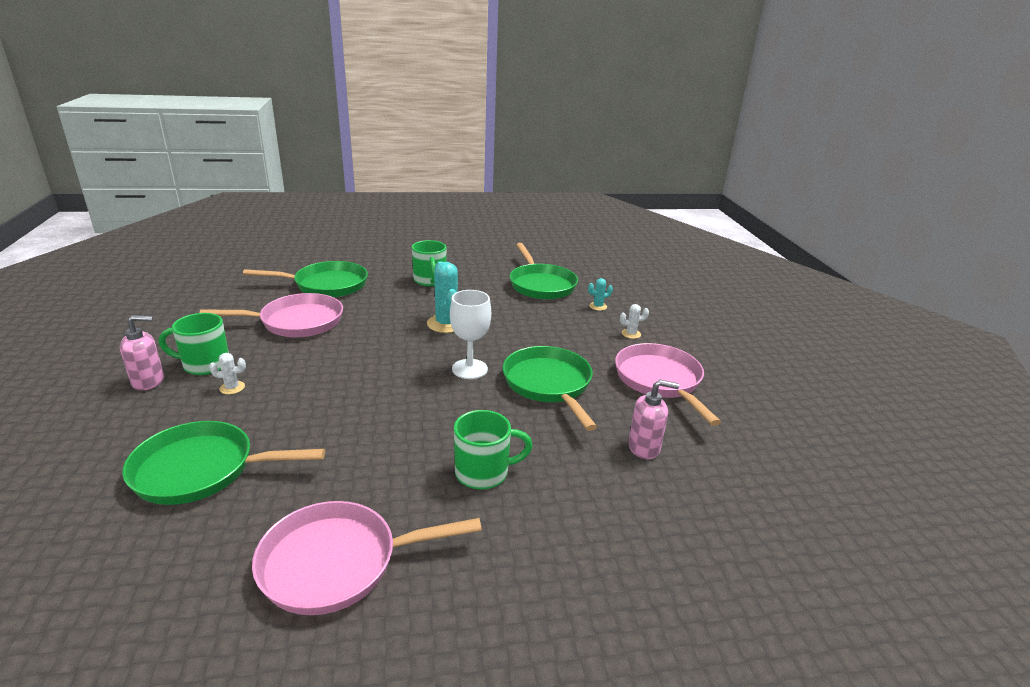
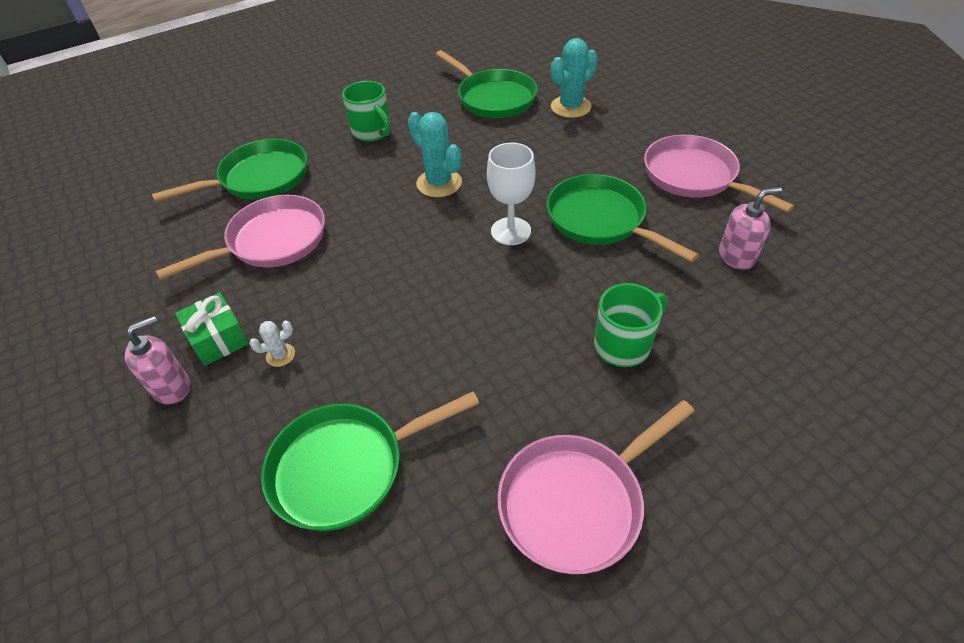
camera: 20 degrees left, 20 degrees up
(205, 365) = (218, 339): green mug -> green gift
(598, 306) = (570, 107): turquoise cactus -> turquoise cactus, size x2.00
(631, 334) = (627, 130): white cactus -> none

